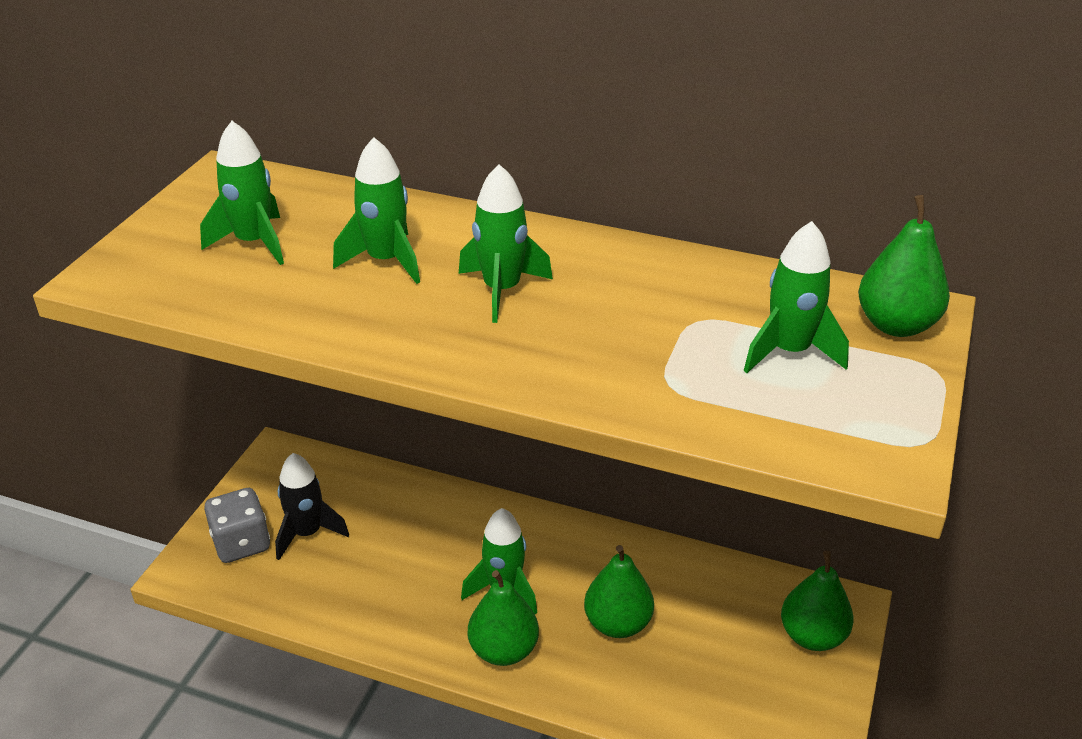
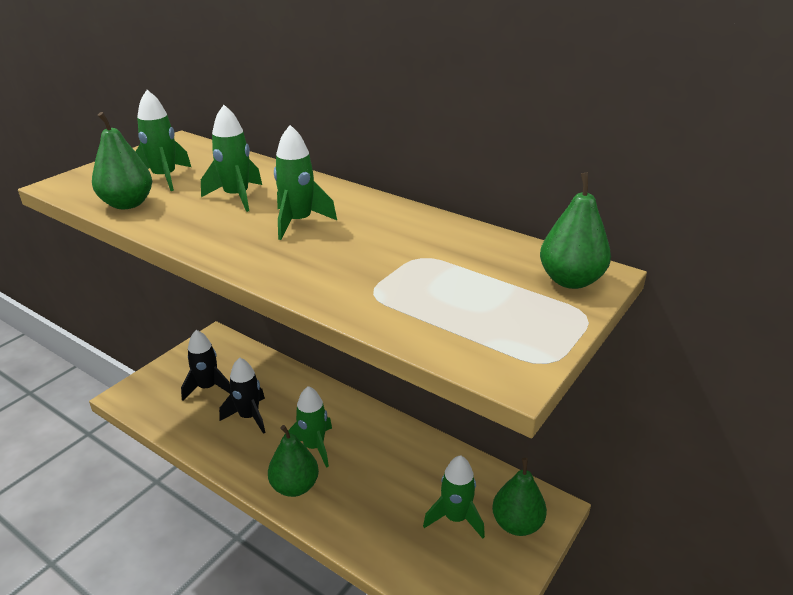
camera: 15 degrees right, 5 degrees down
(241, 543) = (166, 386): grey dice -> none
(391, 565) = (249, 417): none -> black rocket
(617, 623) = (379, 485): green pear -> green pear (127, 204)
(789, 352) = (476, 286): green rocket -> green rocket (455, 518)

